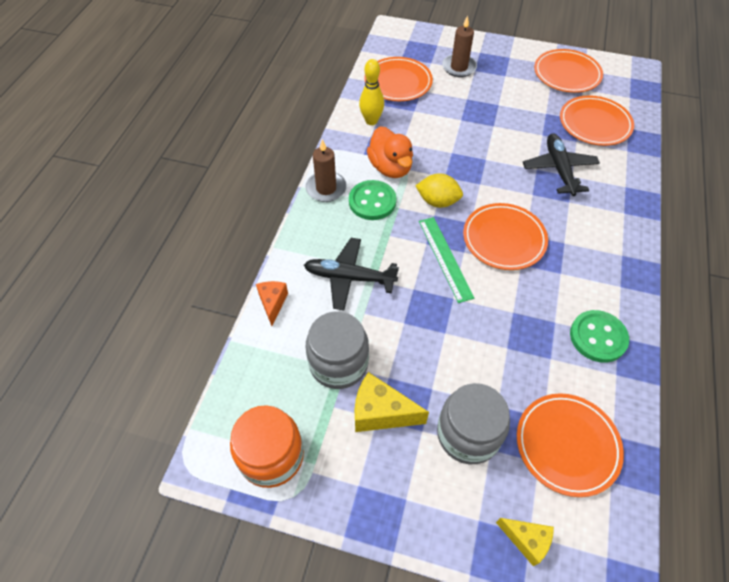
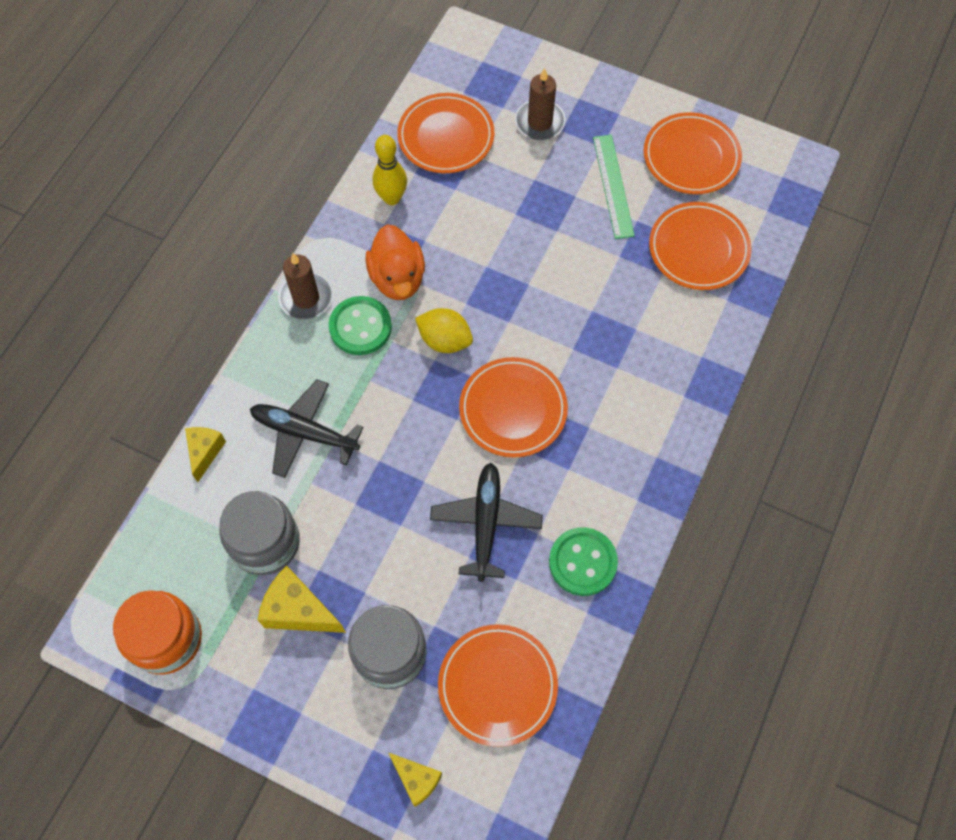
camera: 10 degrees right, 10 degrees up
(272, 303) = (205, 452): orange cheese -> yellow cheese
(445, 258) = (430, 425): green ruler -> green ruler (613, 186)
(559, 169) = (622, 316): black plane -> black plane (486, 523)

